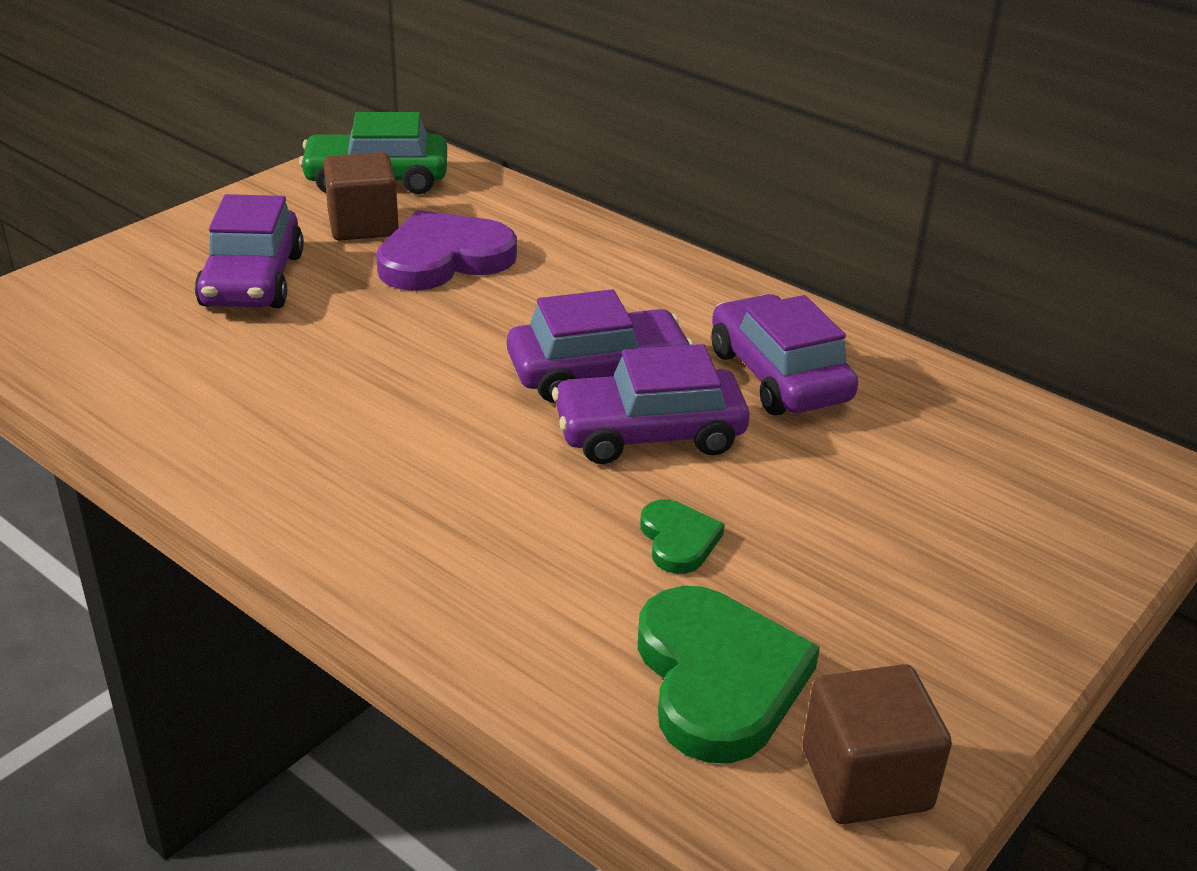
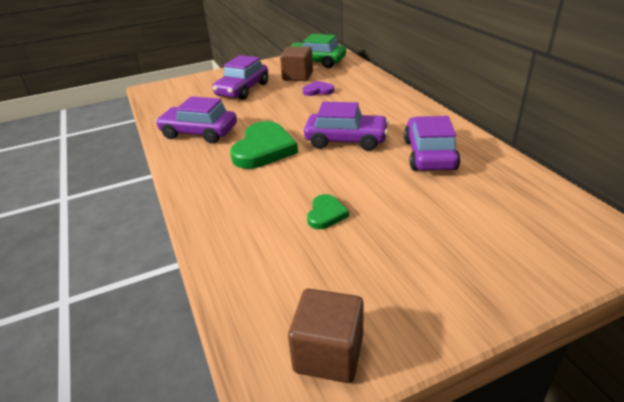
camera: 30 degrees right, 0 degrees up
(443, 258) = (318, 91): purple heart -> purple heart, size x0.52
(649, 433) = (349, 167): purple car -> purple car (199, 133)
(718, 679) = (294, 280): green heart -> green heart (264, 149)

